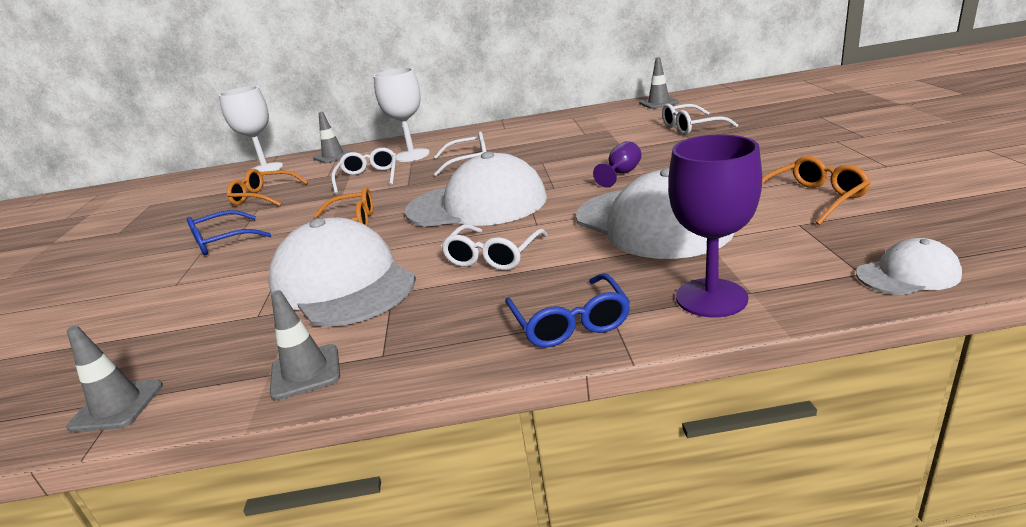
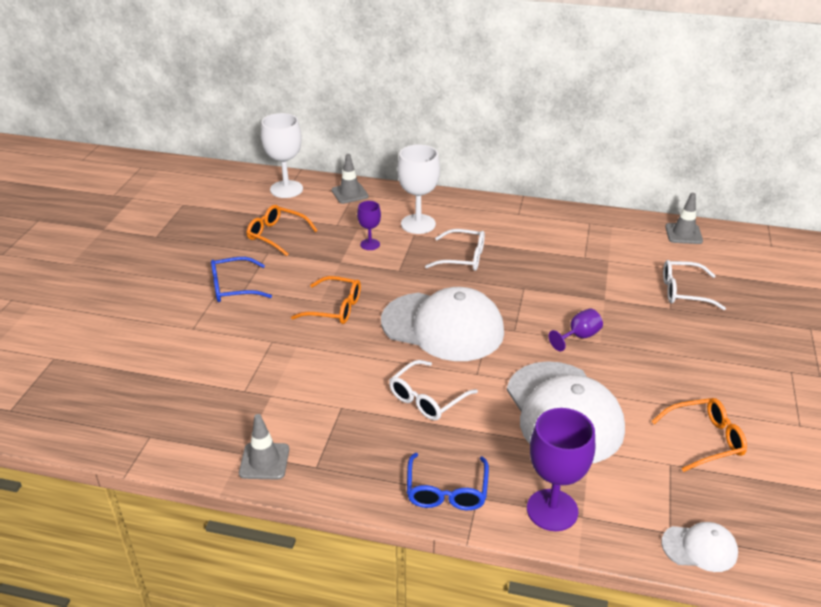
camera: 15 degrees right, 10 degrees up
(117, 406) = (146, 441): grey traffic cone -> none
(342, 283) = (310, 381): white cap -> none
(368, 177) = (370, 244): white glasses -> purple goblet

